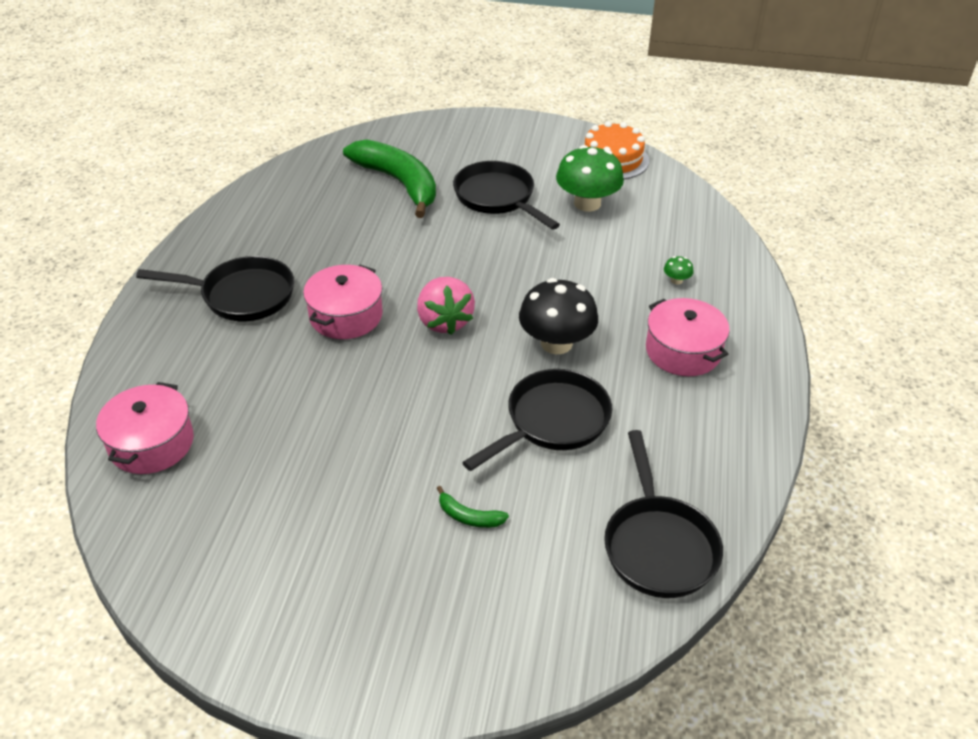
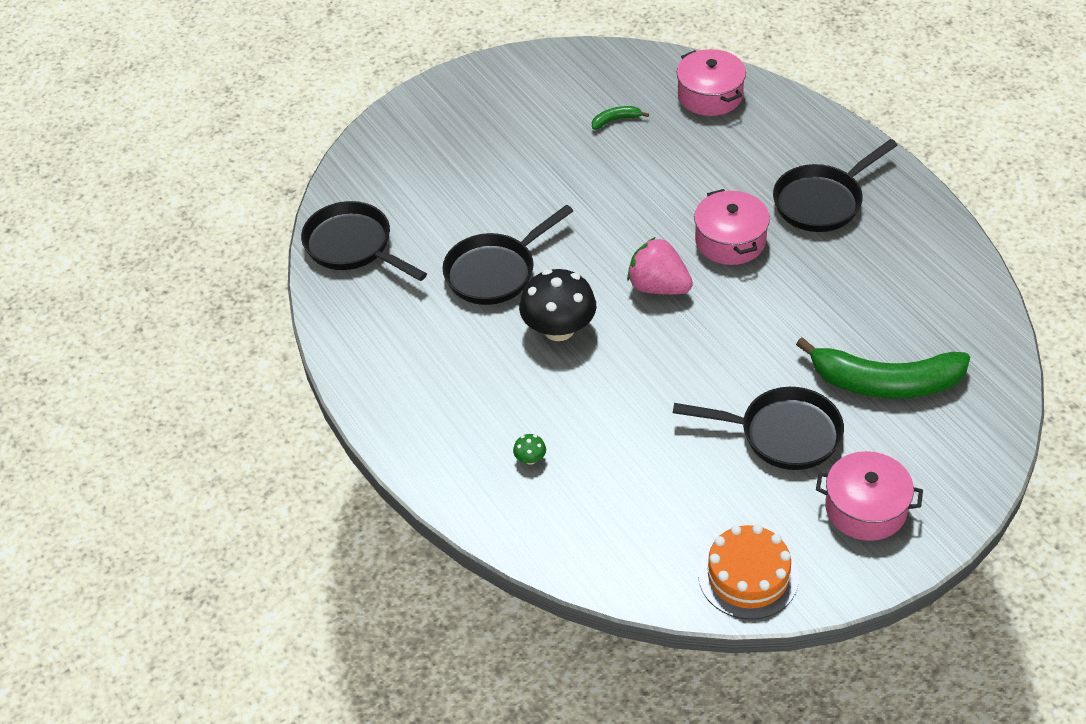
camera: 140 degrees right, 5 degrees up
(469, 517) = (479, 186): green banana -> green banana (615, 120)
(552, 421) = (495, 272): black pan -> black pan turned 45 degrees clockwise
(587, 203) = (700, 491): green mushroom -> none
(683, 351) = (460, 391): pink pot -> pink pot (866, 508)

